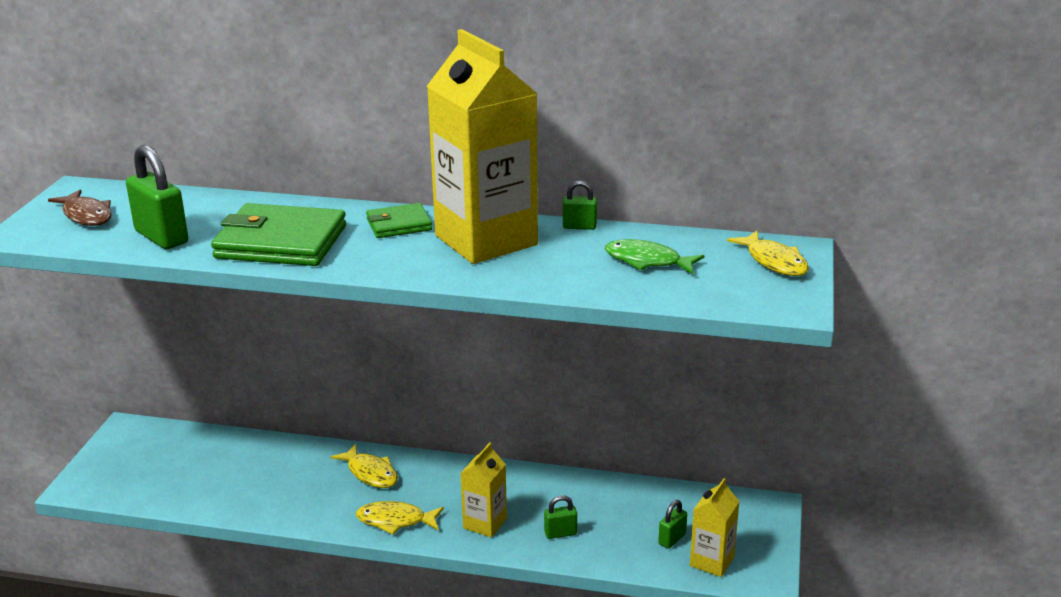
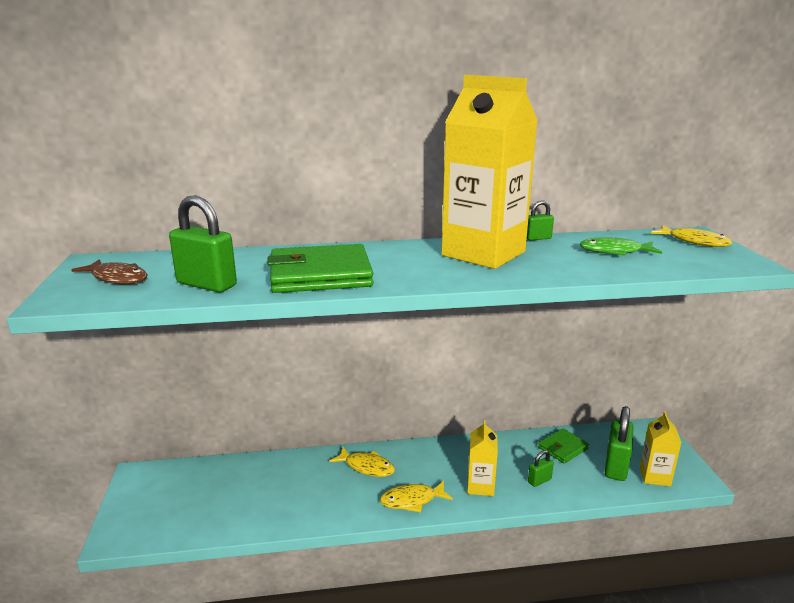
camera: 20 degrees left, 5 degrees down
(399, 224) = (404, 252): green wallet -> green wallet (562, 448)
(672, 539) = (616, 466): green padlock -> green padlock, size x1.93

